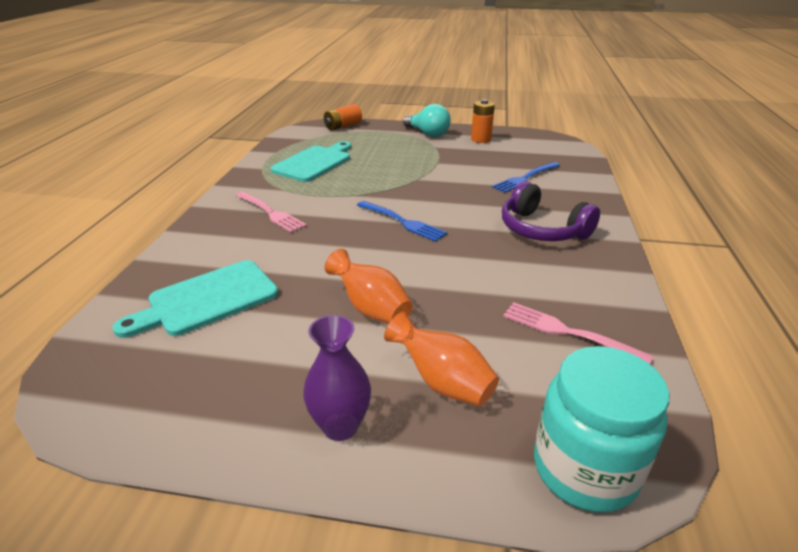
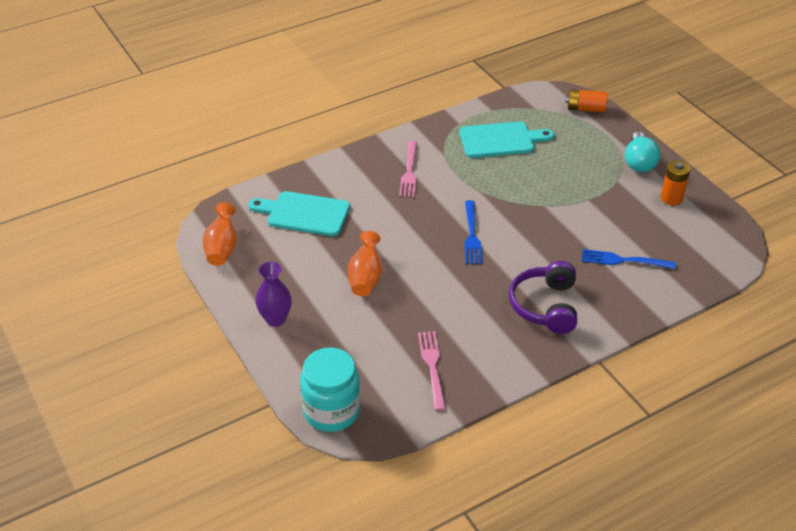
camera: 50 degrees right, 10 degrees up
(442, 381) = (338, 336): orange vase -> orange vase (222, 248)

